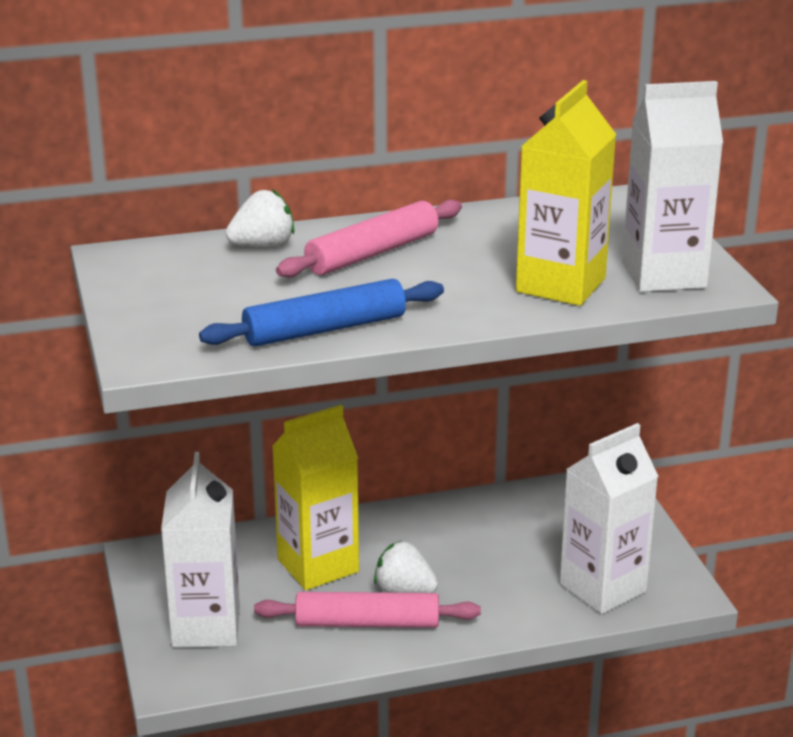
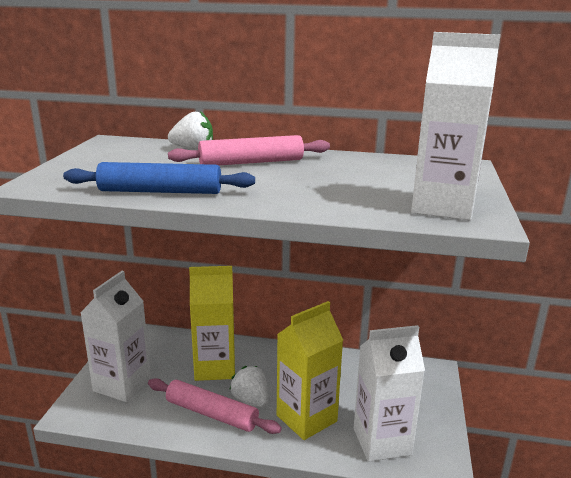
camera: 25 degrees right, 5 degrees down
(560, 285) = (354, 198): yellow carton -> yellow carton (306, 418)

